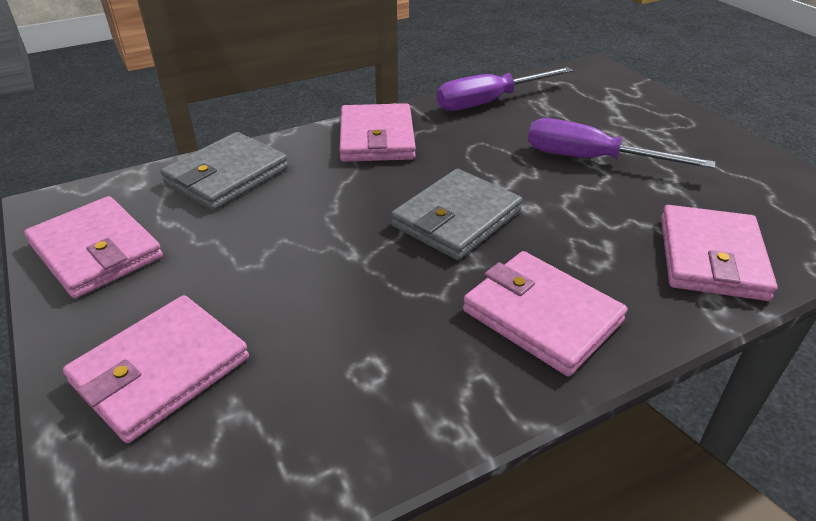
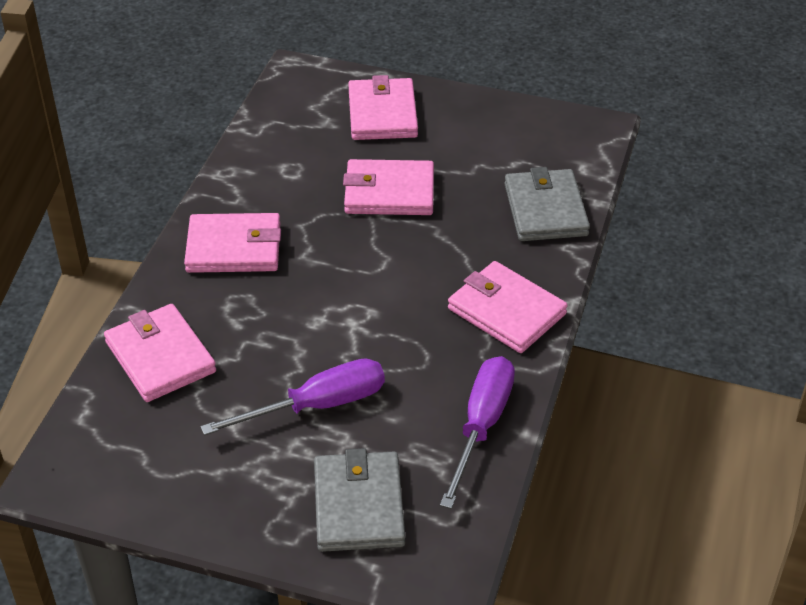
camera: 135 degrees right, 5 degrees up
(96, 251) = (518, 128): pink wallet -> pink wallet (389, 192)
(457, 219) = (353, 278): grey wallet -> grey wallet (358, 505)

